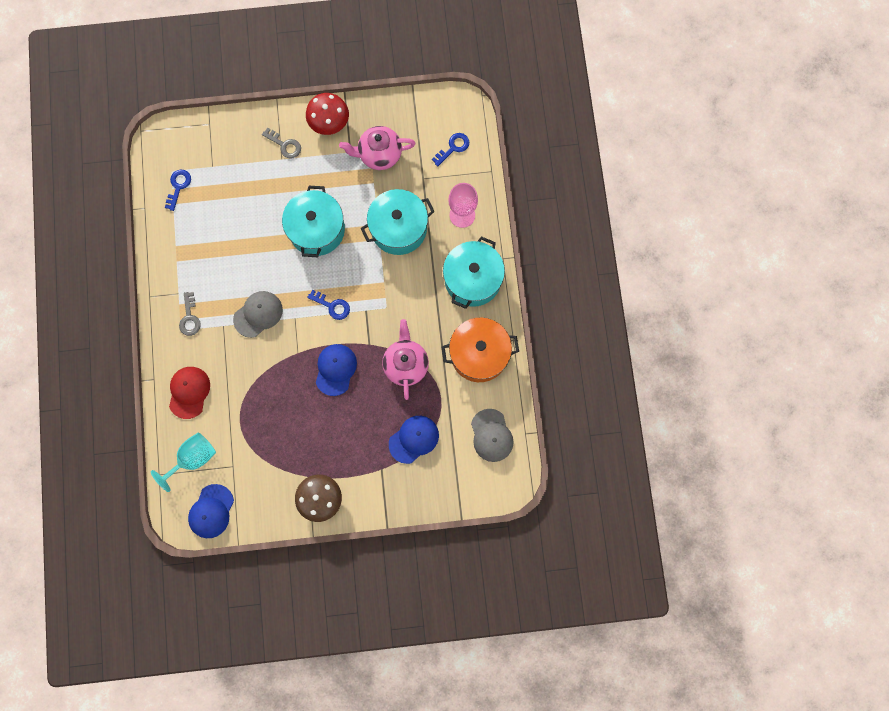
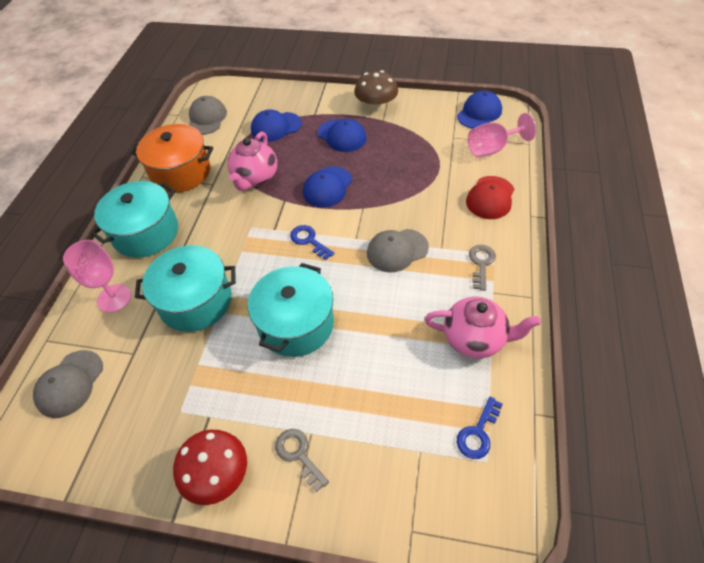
camera: 160 degrees left, 25 degrees down
(193, 458) = (492, 149): turquoise goblet -> pink goblet
(343, 442) = (342, 136): none -> blue cap
(379, 154) = (170, 401): pink teapot -> pink teapot (475, 339)
(453, 147) = (70, 383): blue key -> grey cap

